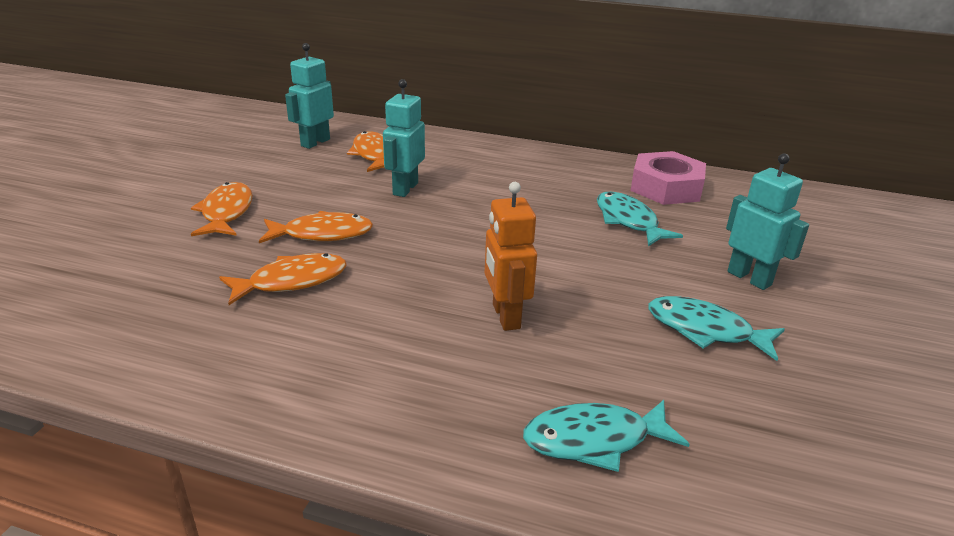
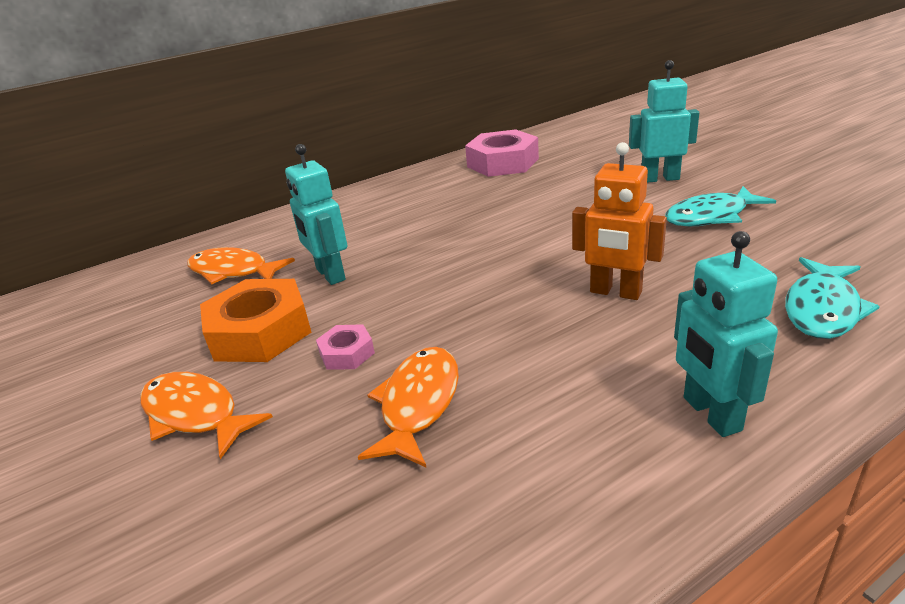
camera: 45 degrees left, 0 degrees up
(315, 142) = (140, 300): turquoise robot -> turquoise robot (711, 414)
(318, 195) = (260, 332): none -> orange nut
(322, 234) = (347, 353): orange fish -> pink nut
(628, 221) = (532, 192): turquoise fish -> none

